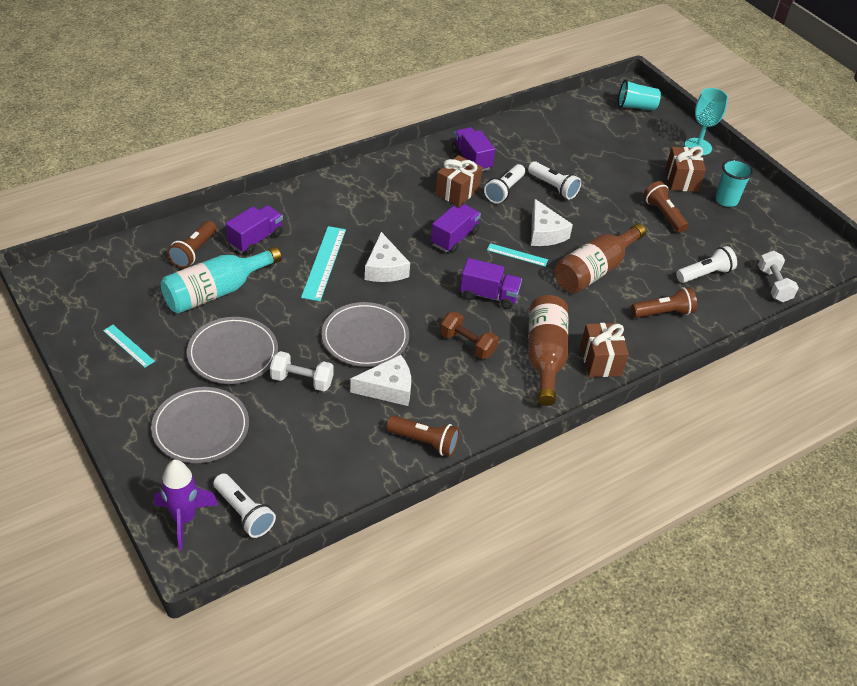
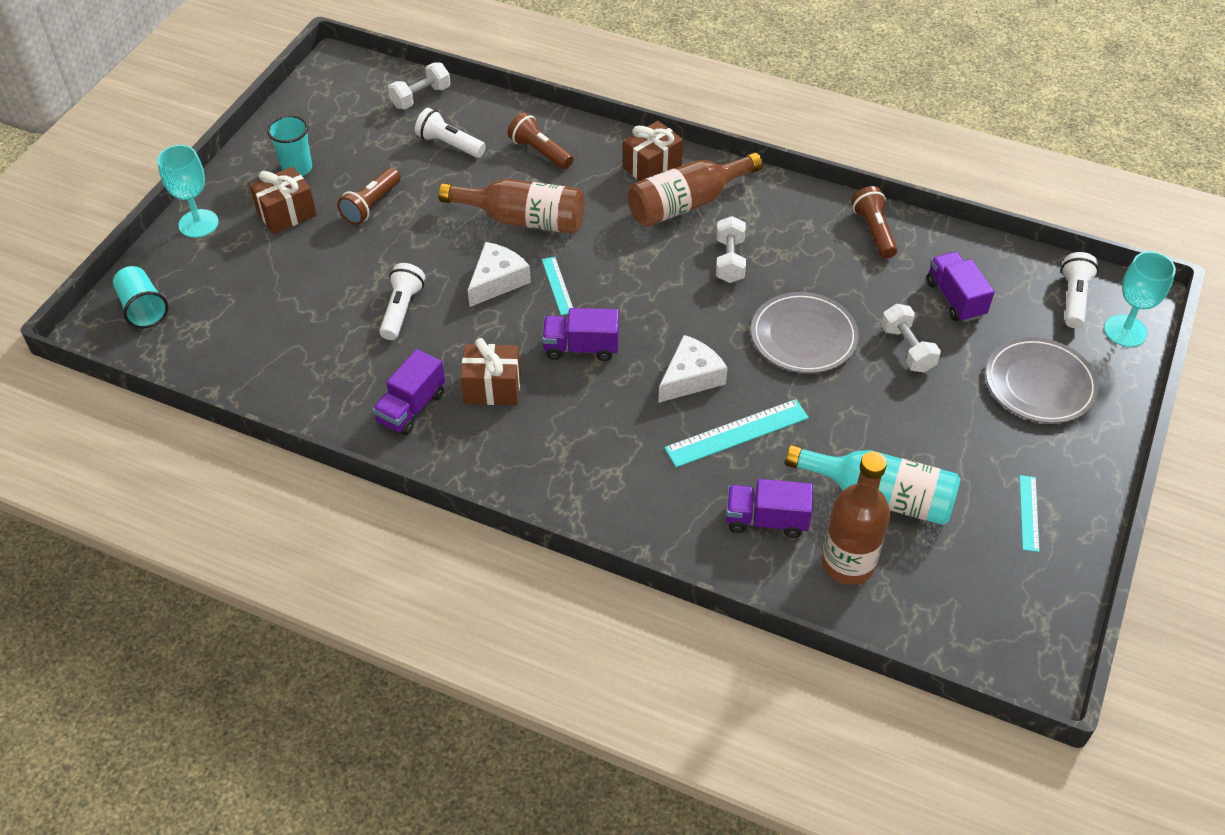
camera: 120 degrees left, 5 degrees up
(184, 519) = (1125, 331): purple rocket -> turquoise goblet
(194, 252) = (847, 563): brown flashlight -> brown bottle
(233, 353) = (938, 422): grey plate -> none
(388, 388) = (845, 285): white cheese -> none
(467, 344) = (729, 260): brown dumbbell -> white dumbbell
(489, 295) = (644, 277): purple truck -> purple truck (955, 299)
(504, 191) = (449, 348): white flashlight -> none

